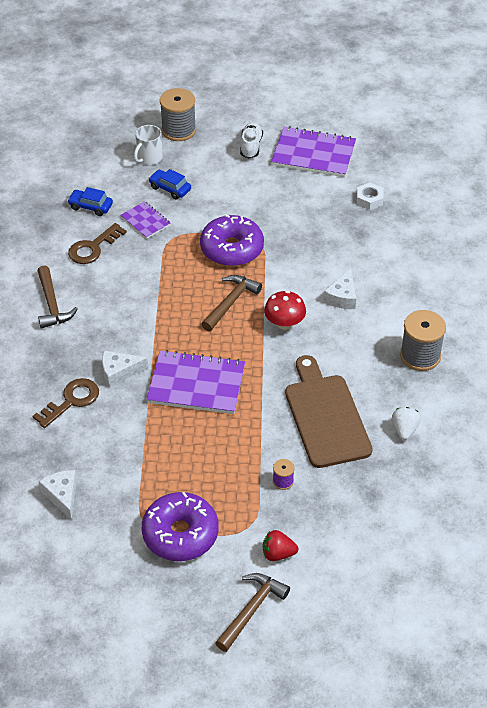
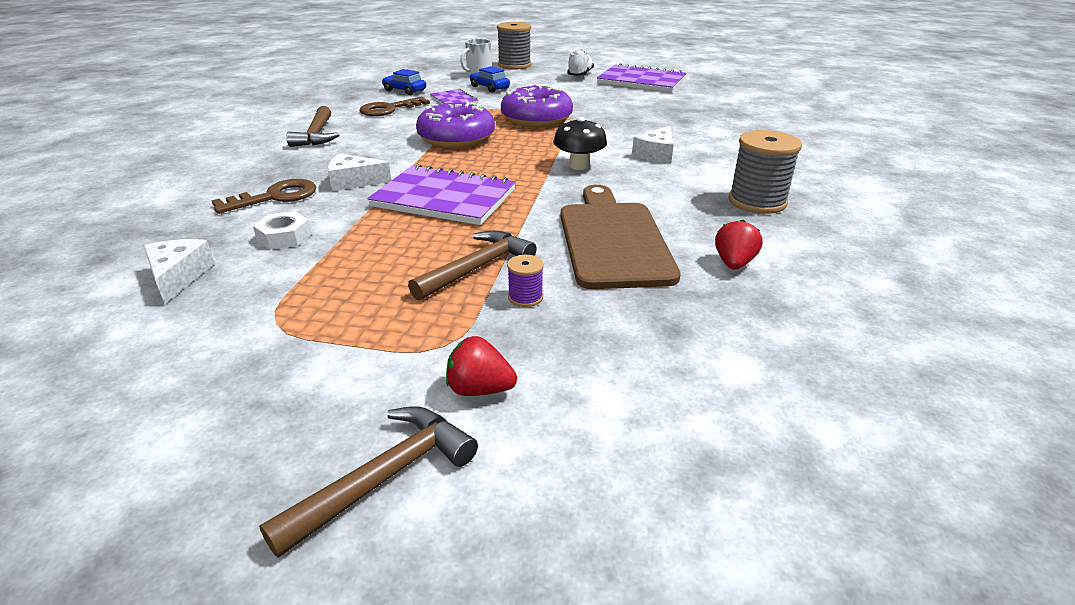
camera: 10 degrees right, 15 degrees down
(180, 534) = (322, 341): purple donut -> purple donut (456, 138)
(230, 302) = (519, 148): brown hammer -> brown hammer (477, 268)
(284, 323) = (579, 165): red mushroom -> black mushroom
(369, 199) = (697, 104): white nut -> white nut (284, 237)
(404, 430) = (733, 263): white strawberry -> red strawberry

